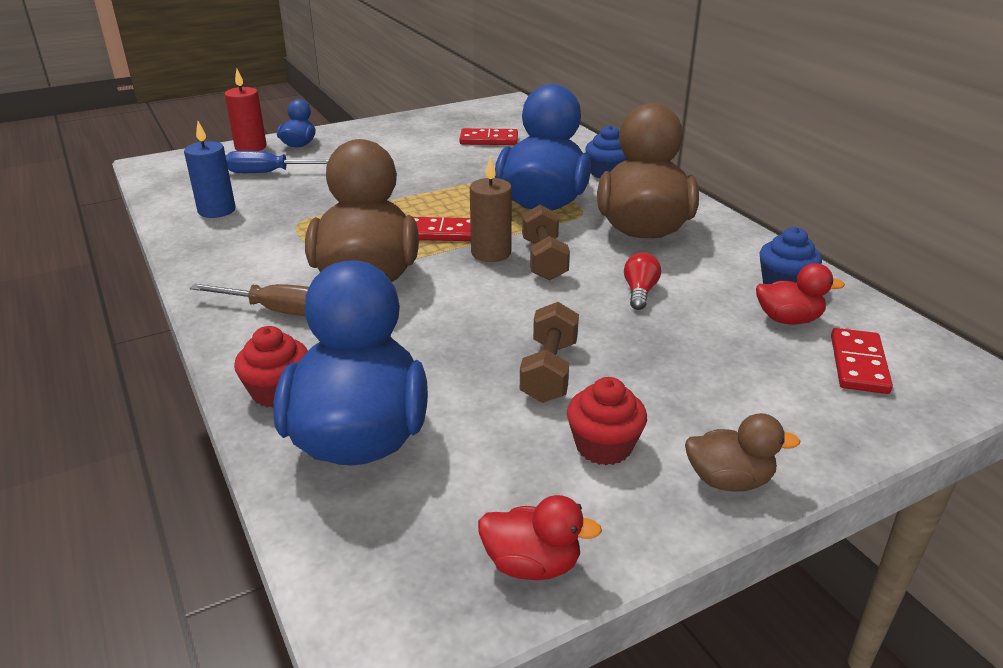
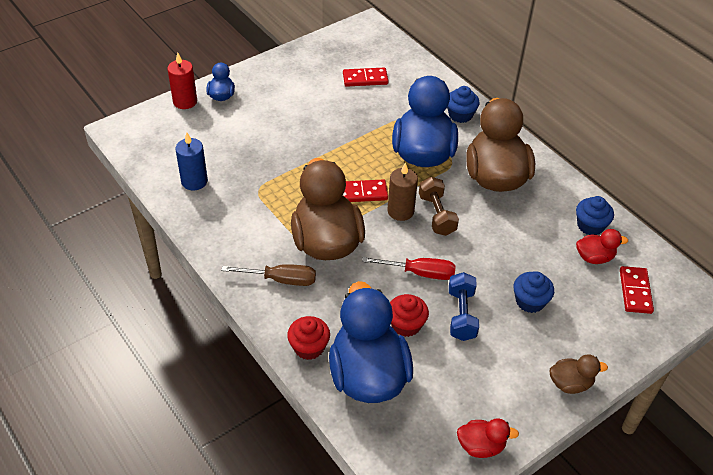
camera: 10 degrees left, 15 degrees up
(268, 173) = (213, 134): blue screwdriver -> none
(496, 318) = (419, 273): none -> red screwdriver
(549, 371) = (461, 315): brown dumbbell -> blue dumbbell
(603, 446) = (502, 368): red cupcake -> red cupcake (406, 325)
(639, 292) = (503, 241): red light bulb -> none
(671, 363) = (530, 301): none -> blue cupcake

